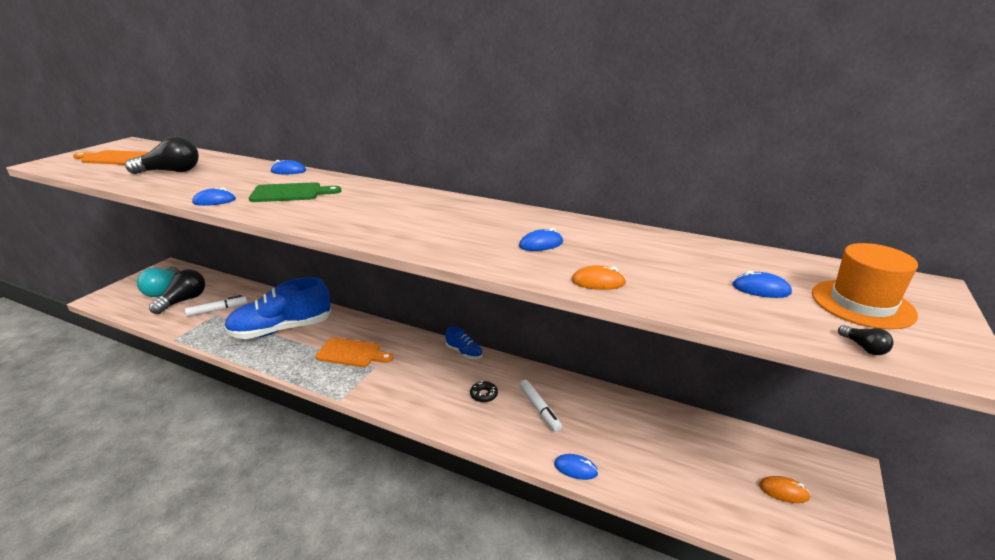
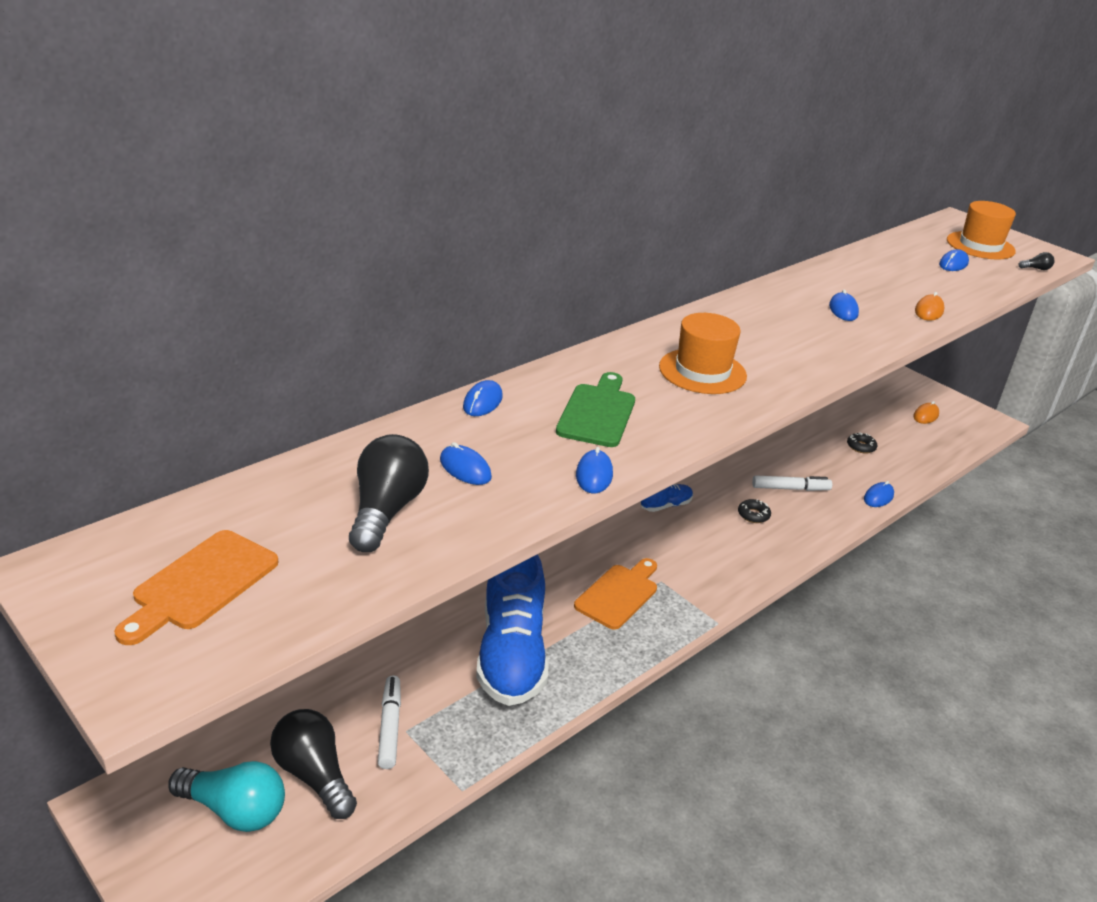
camera: 70 degrees left, 5 degrees up
(214, 178) = (465, 469): none -> blue mouse
(369, 210) = (702, 371): none -> orange hat
(655, 445) = (861, 447): none -> black donut

